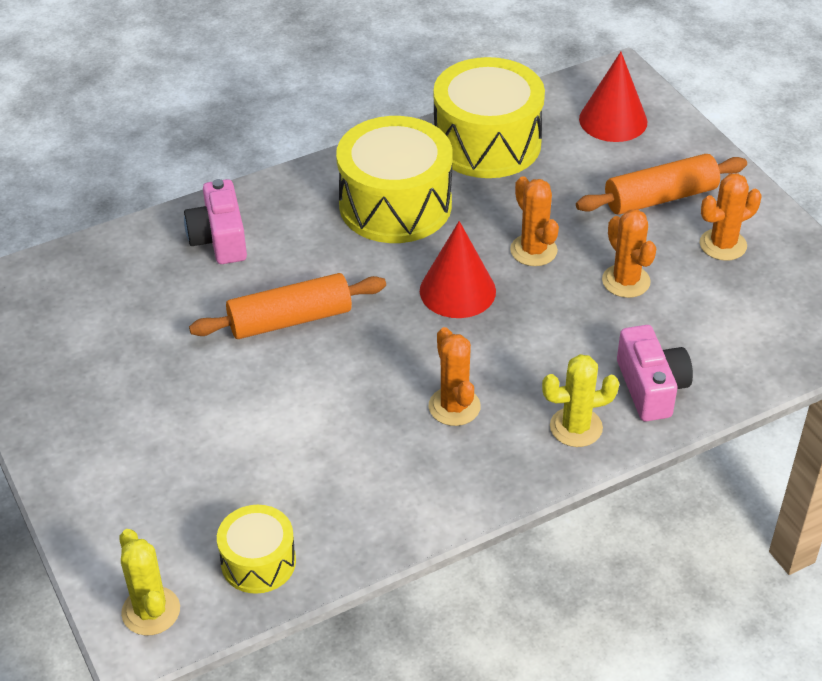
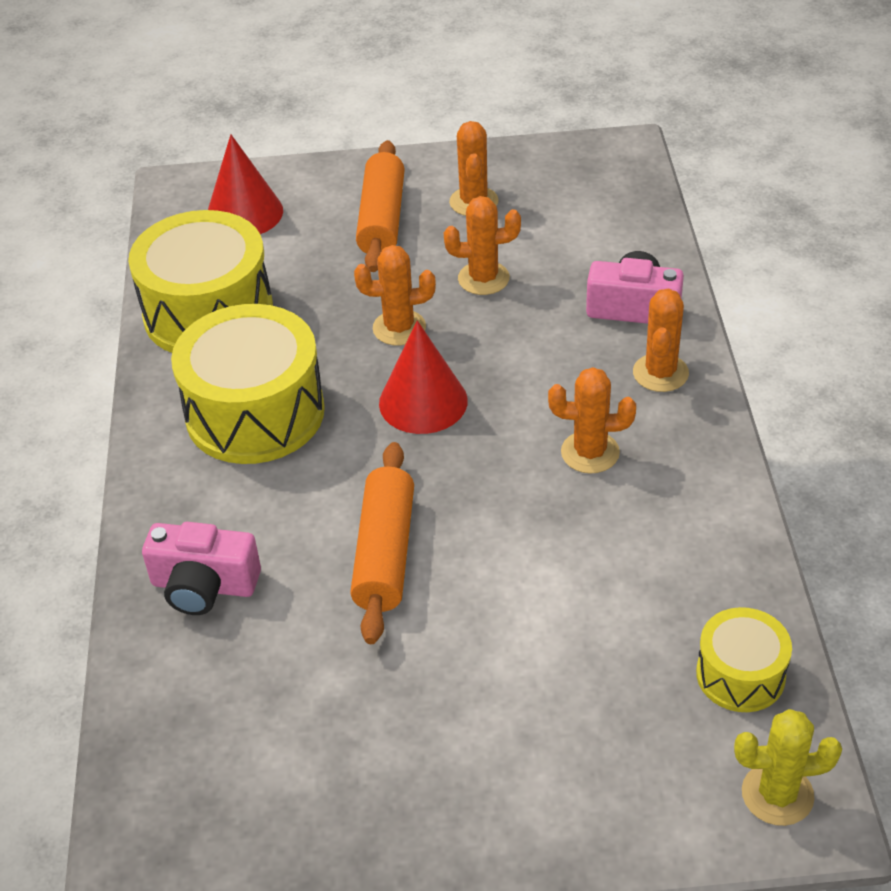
camera: 65 degrees left, 0 degrees up
(576, 427) = (660, 373): yellow cactus -> orange cactus

